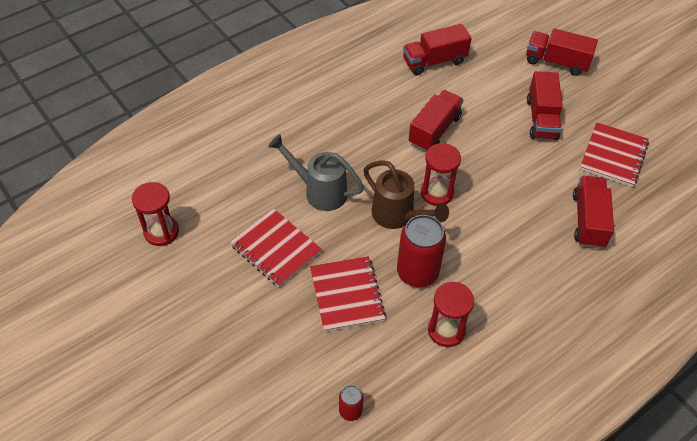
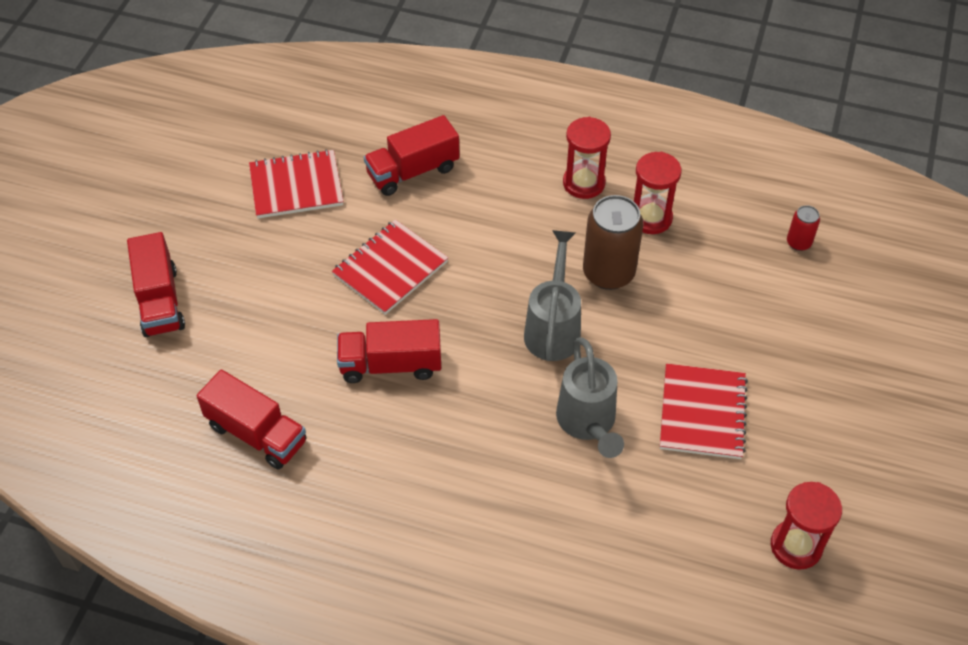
camera: 125 degrees left, 0 degrees up
(347, 295) = (691, 315): red notebook -> red notebook (390, 269)
(398, 216) = (553, 328): brown watering can -> grey watering can
(417, 272) = (608, 273): red can -> brown can
(437, 193) = (488, 311): red hourglass -> red hourglass (583, 183)
(541, 118) = (284, 271): red truck -> none

